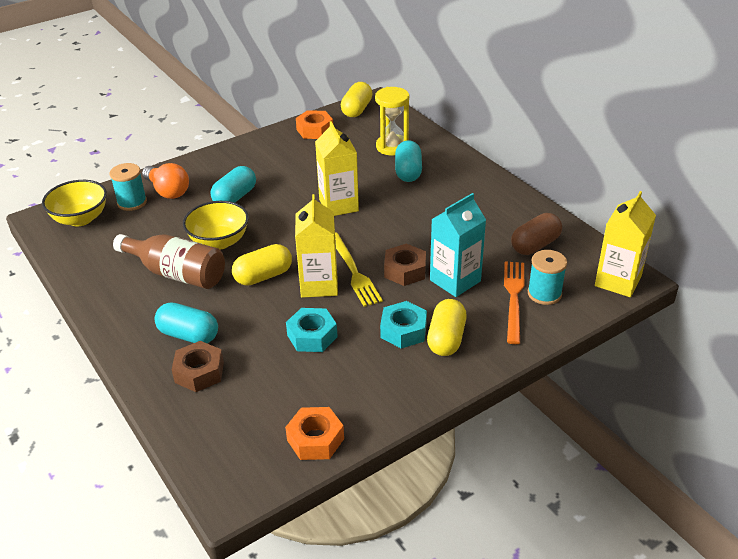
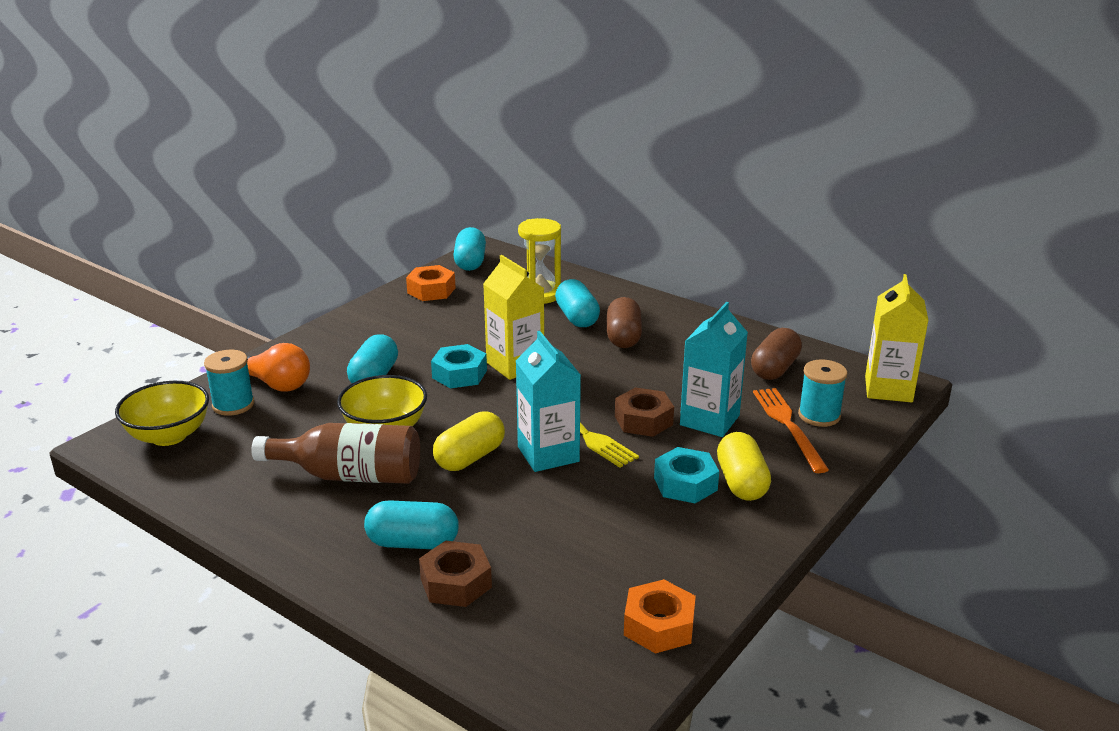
camera: 20 degrees left, 10 degrees down
(312, 336) = (577, 511): turquoise nut -> turquoise nut (459, 374)
(319, 285) = (548, 454): yellow carton -> turquoise carton
(357, 110) = (470, 262): yellow capsule -> turquoise capsule
(433, 195) = (623, 337): none -> brown capsule

